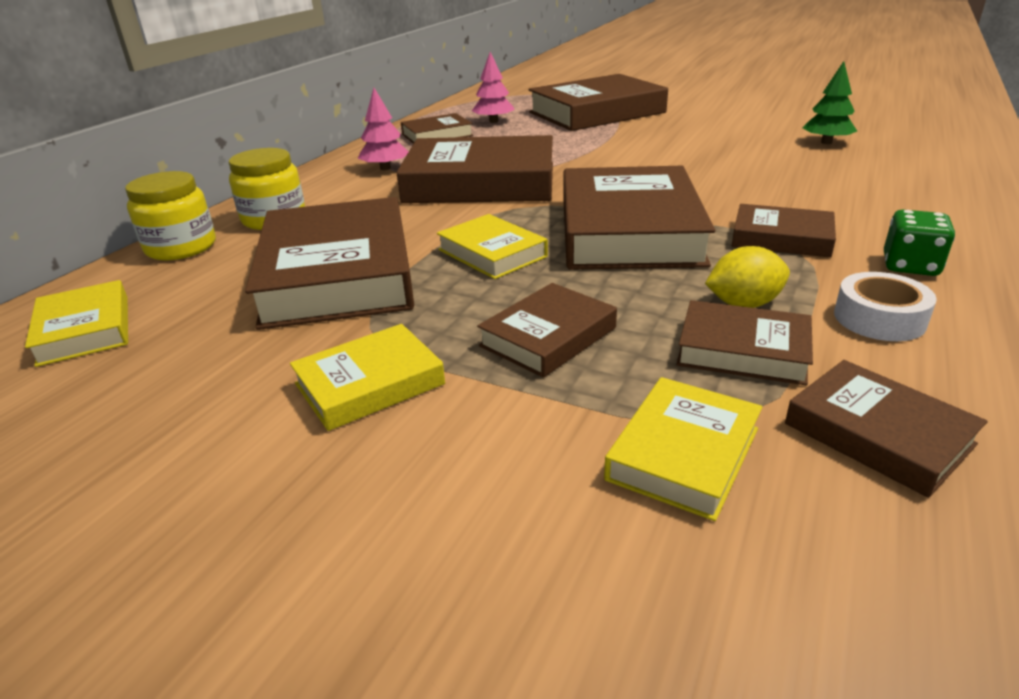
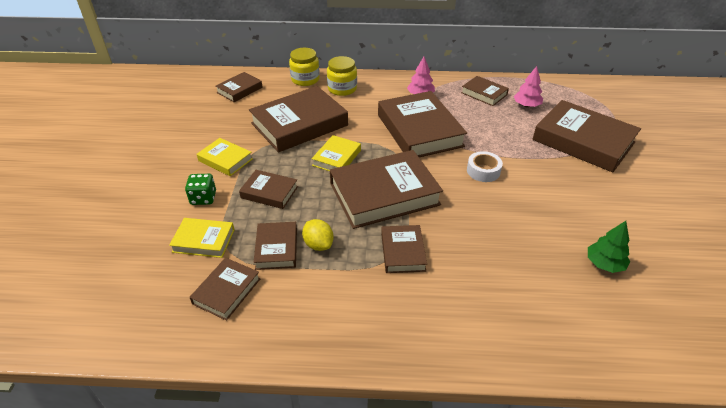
camera: 65 degrees right, 10 degrees up
(85, 330) = (239, 90): yellow book -> brown book
(879, 318) = (321, 292): white tape -> white tape (483, 171)
(910, 266) = (389, 306): green dice -> green dice (203, 198)

